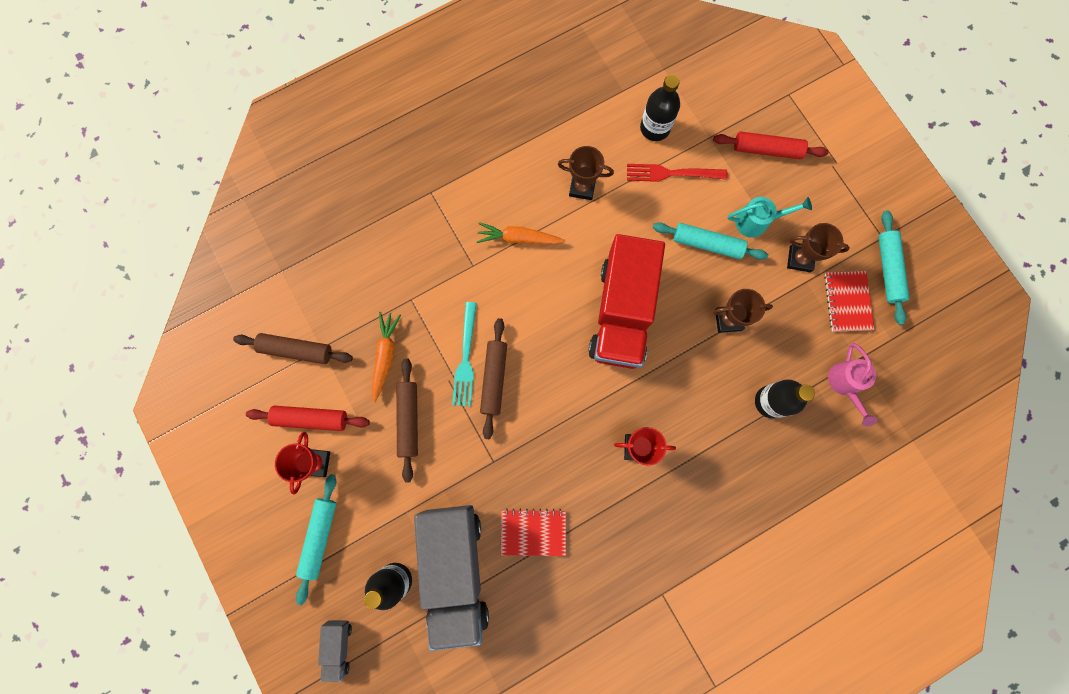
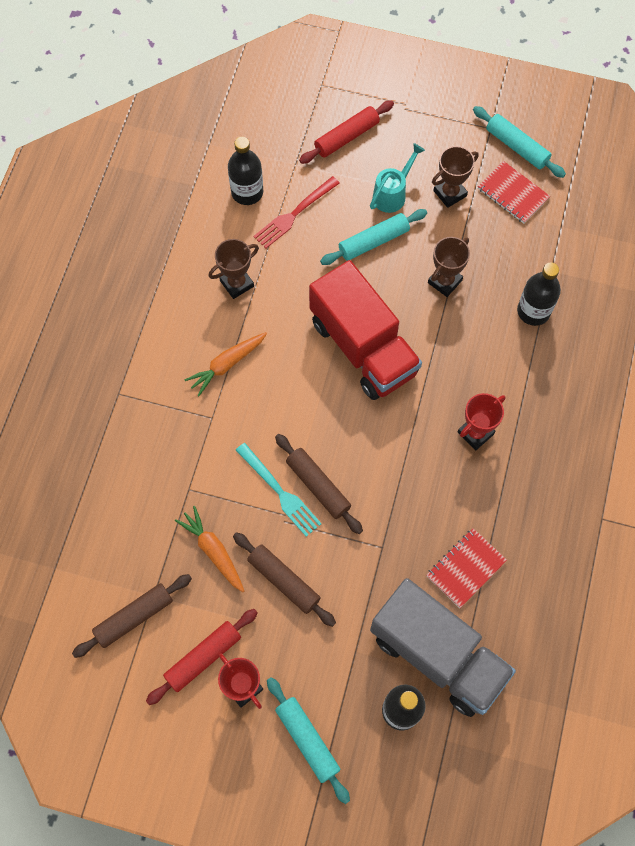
camera: 45 degrees left, 10 degrees down
(338, 646) = (410, 806): grey truck -> none
(845, 384) = (570, 251): pink watering can -> none

